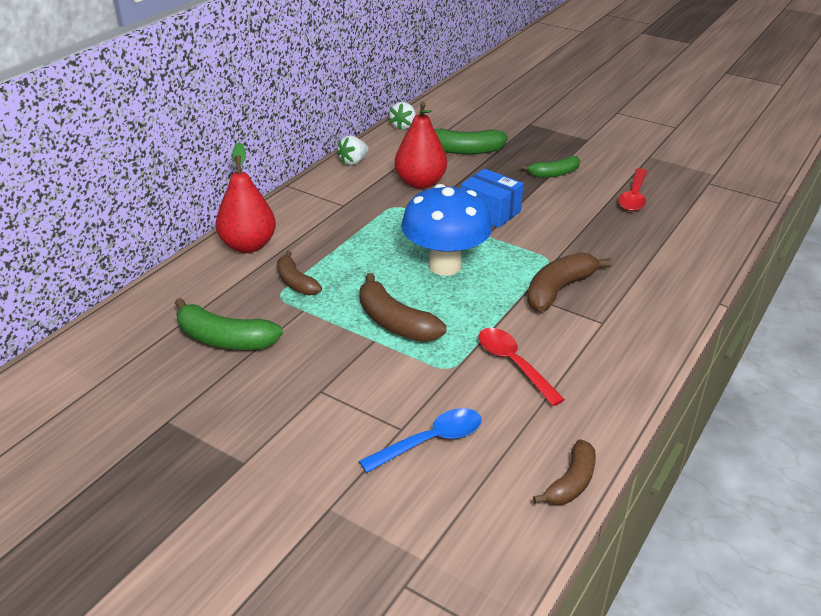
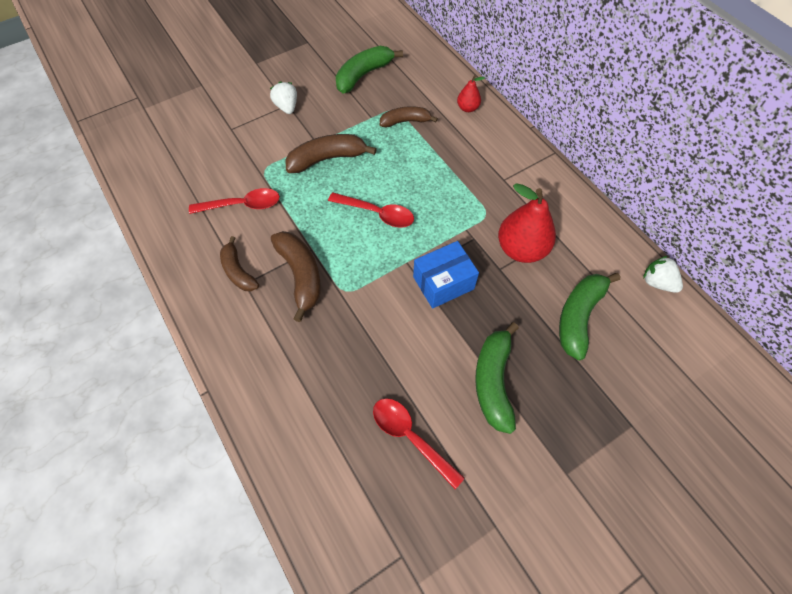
camera: 115 degrees right, 25 degrees up
(248, 245) = (467, 108): red pear -> red pear, size x0.51
(353, 161) = (584, 211): white strawberry -> white strawberry (287, 107)
(430, 441) = (212, 138): blue spoon -> none
(445, 266) = (377, 213): blue mushroom -> red spoon
(554, 174) = (493, 381): green banana -> green banana, size x1.50
(571, 482) = (133, 186): brown banana -> brown banana (238, 271)

